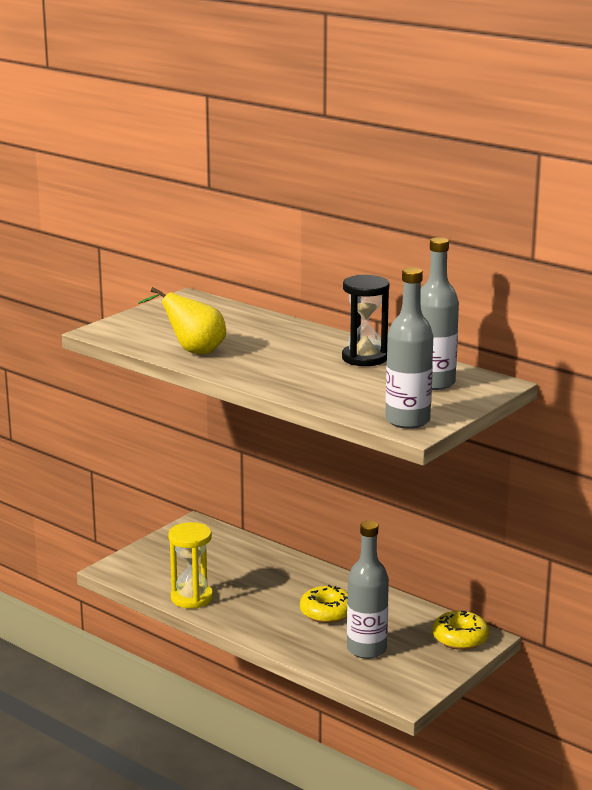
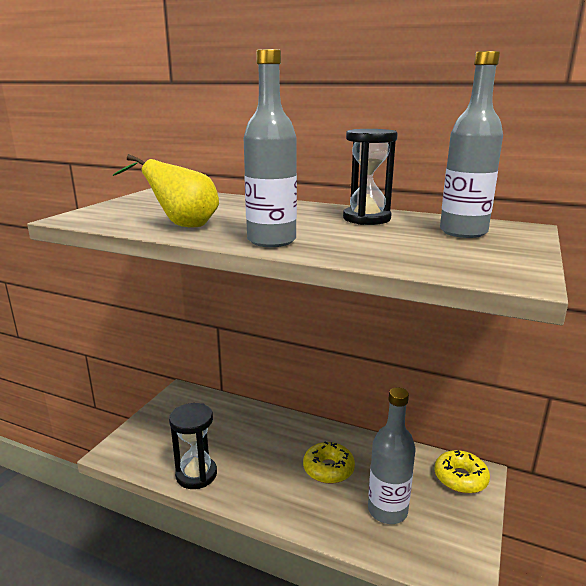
camera: 15 degrees left, 0 degrees up
(191, 598) = (196, 474): yellow hourglass -> black hourglass
(407, 420) = (494, 269): grey bottle -> grey bottle (271, 241)

